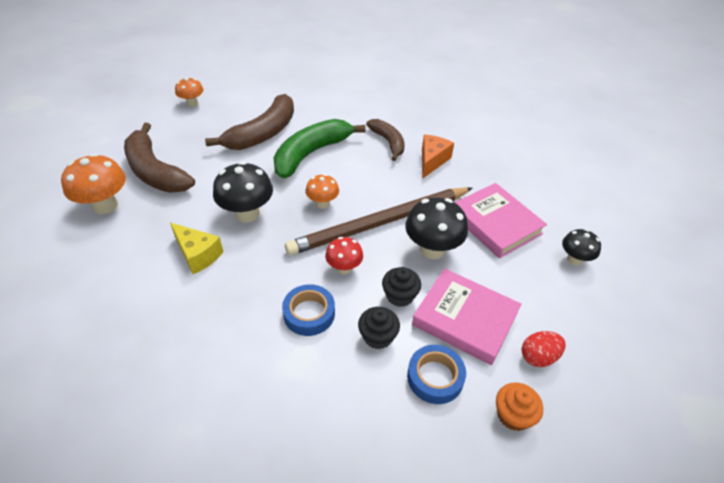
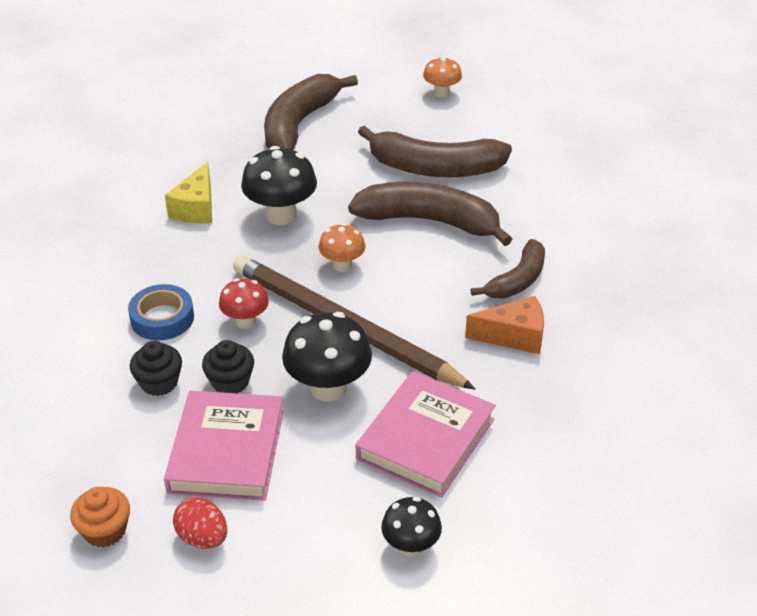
camera: 65 degrees right, 5 degrees down
(105, 206) = (224, 120): orange mushroom -> none
(311, 153) = (430, 221): green banana -> brown banana
(435, 377) = (126, 447): blue tape -> none

